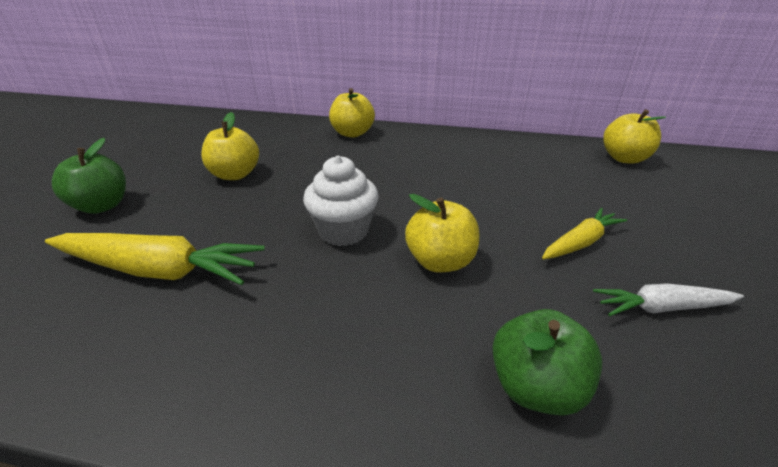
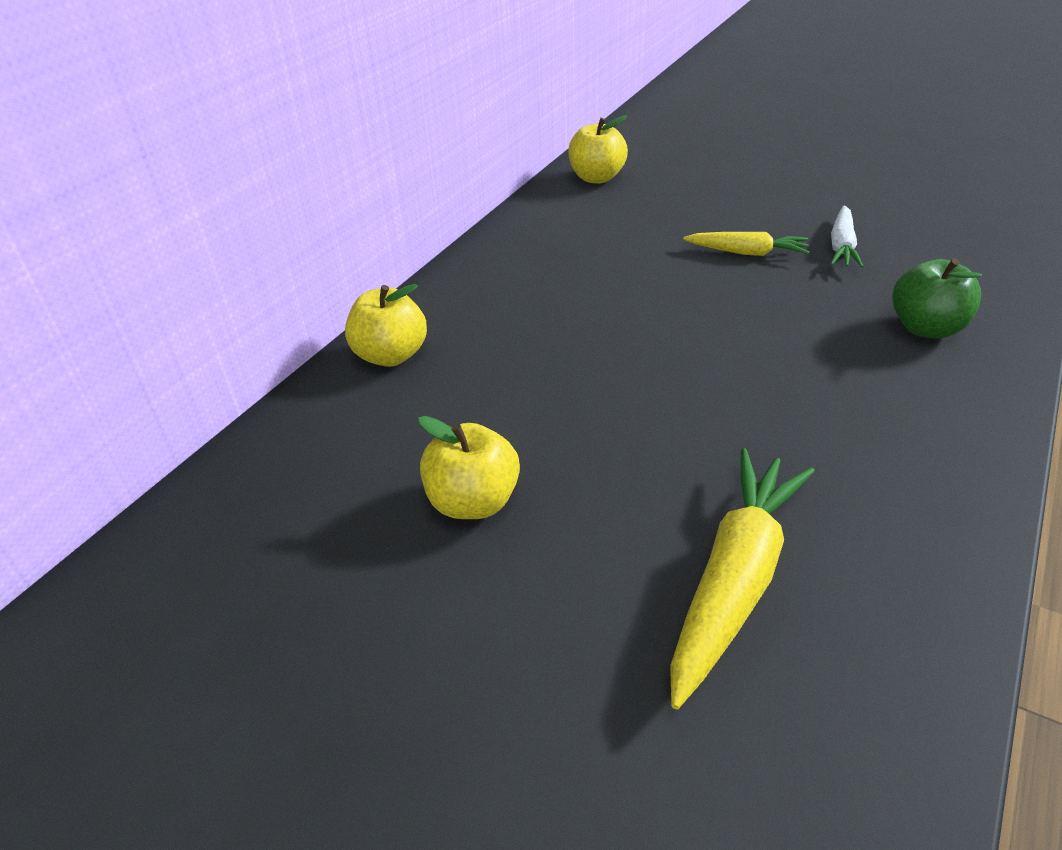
camera: 70 degrees left, 5 degrees up
(102, 206) = (512, 690): green apple -> none
(343, 231) = (684, 399): white cupcake -> none
(440, 261) = (760, 339): yellow apple -> none
(580, 242) = (746, 252): yellow carrot -> yellow carrot turned 120 degrees clockwise

